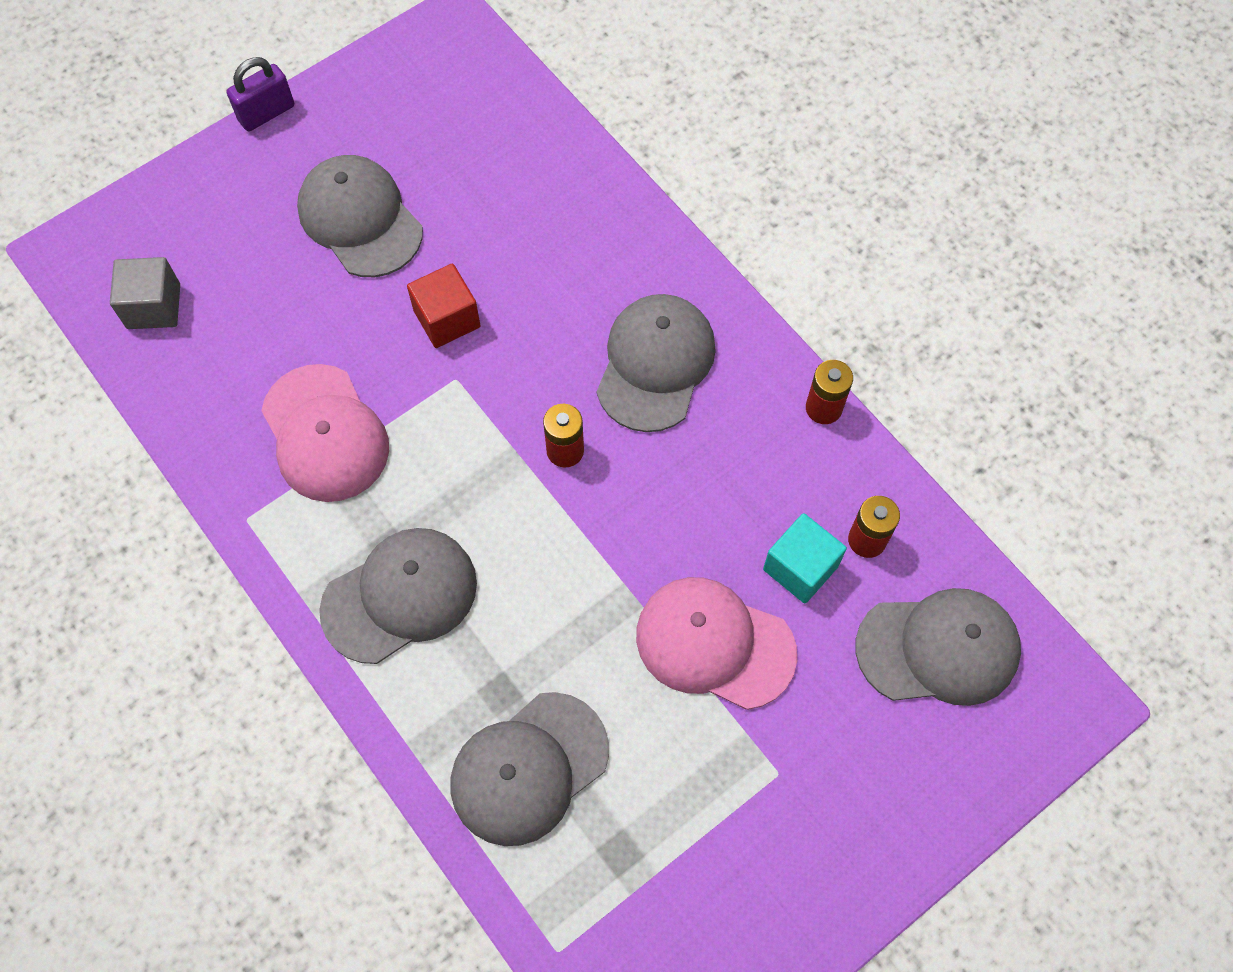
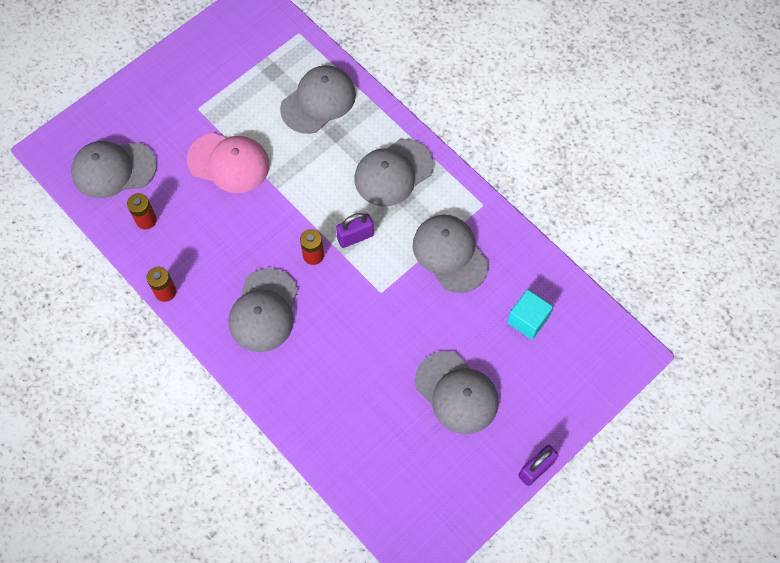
camera: 175 degrees right, 0 degrees up
(153, 306) = (569, 322): grey cube -> none
(325, 434) = (450, 254): pink cap -> grey cap
(447, 319) = (391, 329): red cube -> none
(487, 477) = (355, 237): none -> purple padlock
(800, 568) = (183, 203): turquoise cube -> turquoise cube (527, 320)

